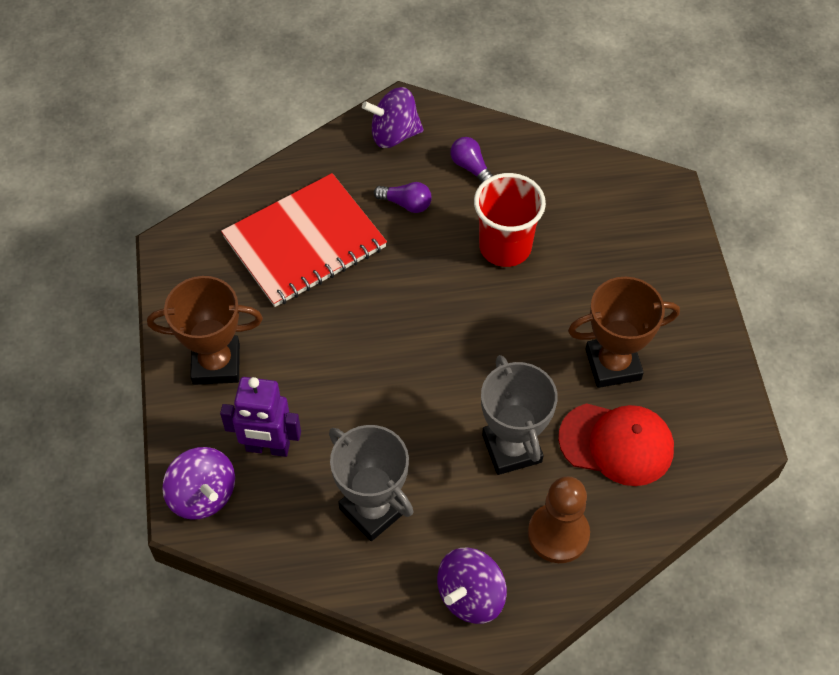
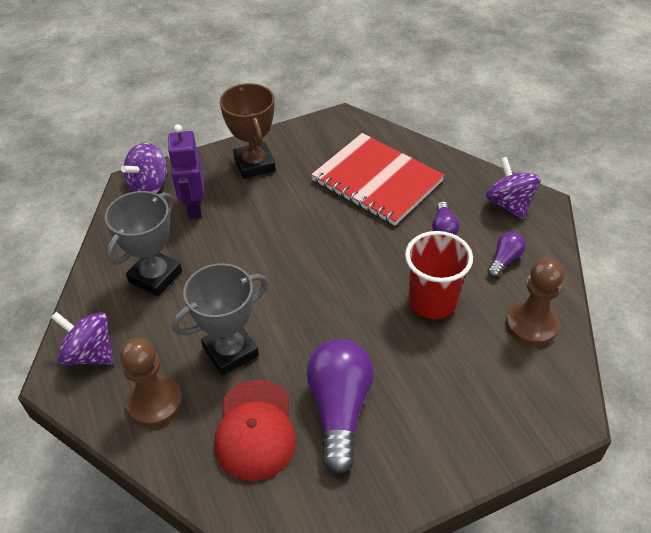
camera: 75 degrees right, 10 degrees down
(560, 177) = (531, 325): none -> brown pawn
(613, 364) = (340, 409): brown trophy -> purple light bulb

